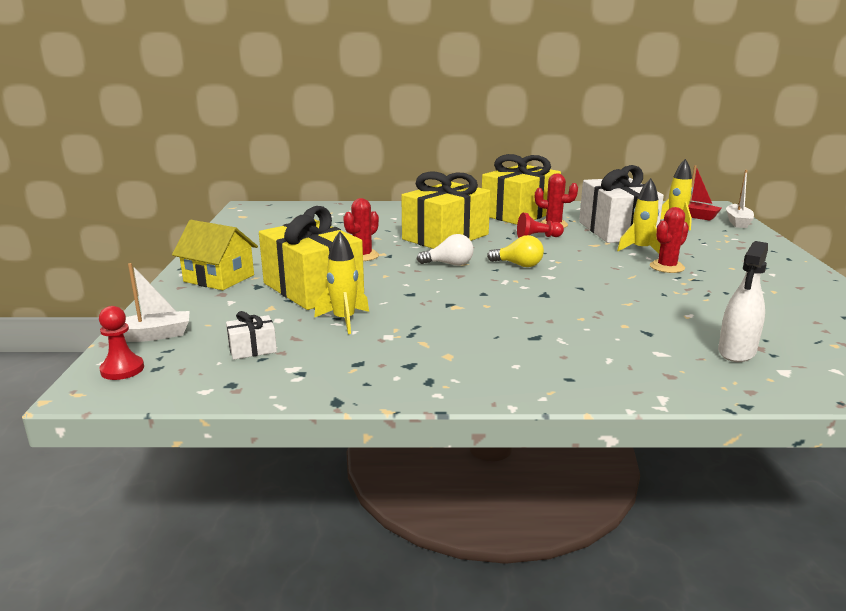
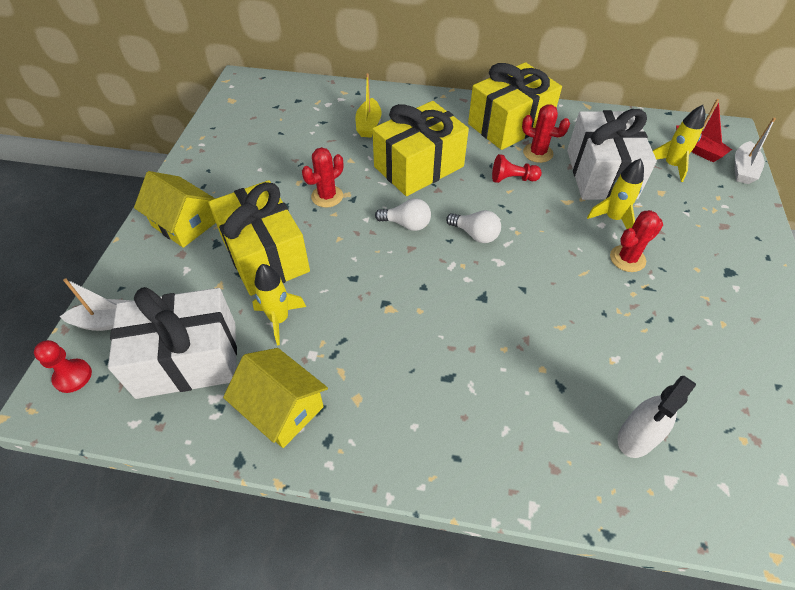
camera: 10 degrees right, 30 degrees up
(252, 349) = (187, 359): white gift -> white gift, size x2.48
(370, 368) = (282, 408): none -> yellow house
(386, 220) = (368, 125): none -> yellow boat
(518, 265) = (475, 234): yellow light bulb -> white light bulb

